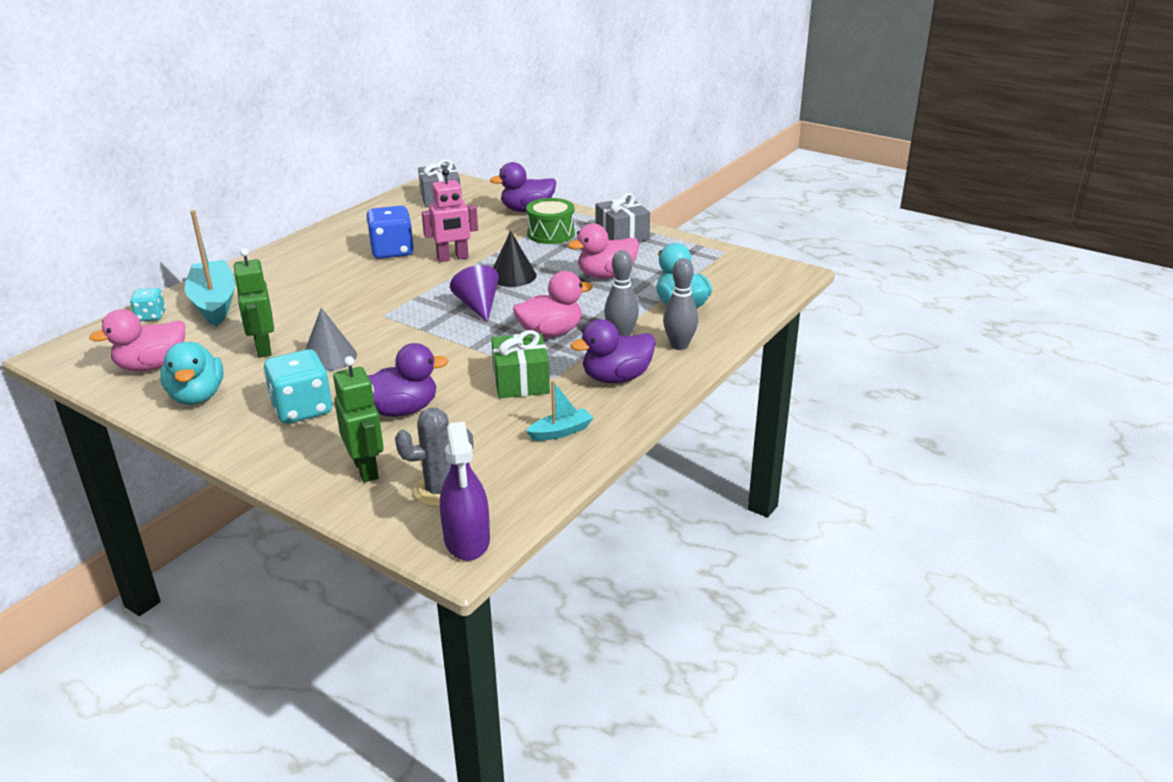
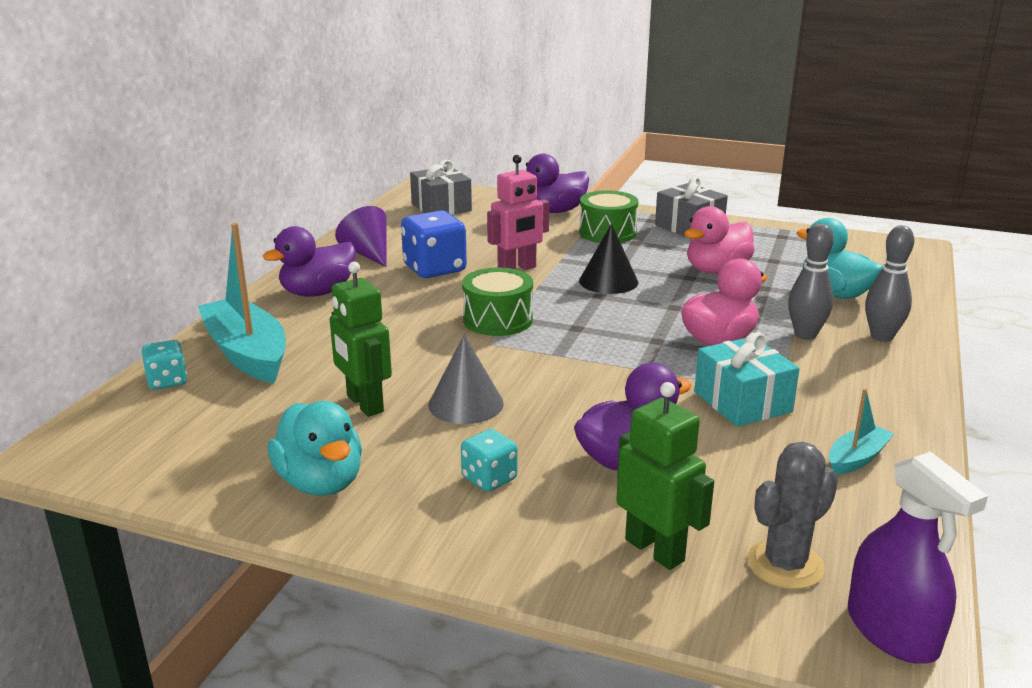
camera: 15 degrees left, 5 degrees down
(152, 366) = (218, 448): pink duck -> none
(302, 409) = (489, 478): turquoise dice -> turquoise dice, size x0.57
(403, 298) = (498, 320): none -> green drum
(478, 306) = (600, 319): purple cone -> purple cone (368, 254)
(521, 381) = (742, 402): green gift -> turquoise gift
(616, 378) = (851, 383): purple duck -> purple duck (317, 292)

